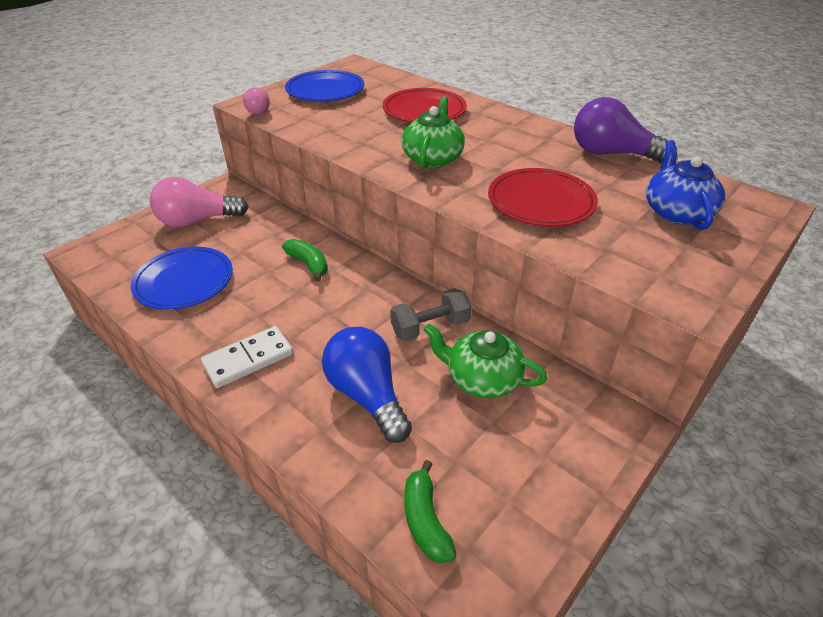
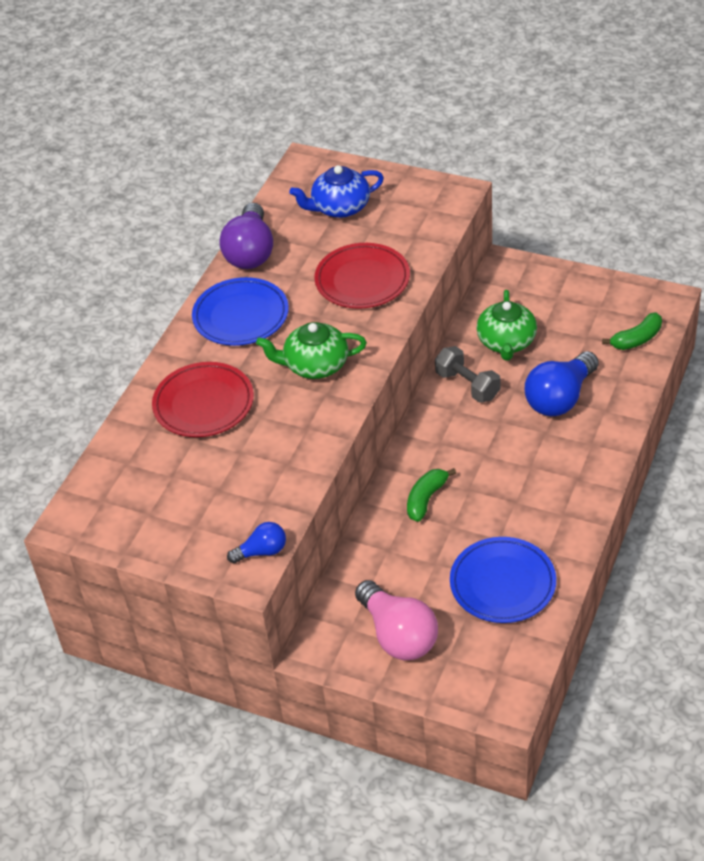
camera: 105 degrees left, 5 degrees up
(248, 359) = (568, 483): white domino -> none
(260, 110) = (262, 551): pink light bulb -> blue light bulb
(325, 90) = (177, 514): blue plate -> blue plate (241, 316)

